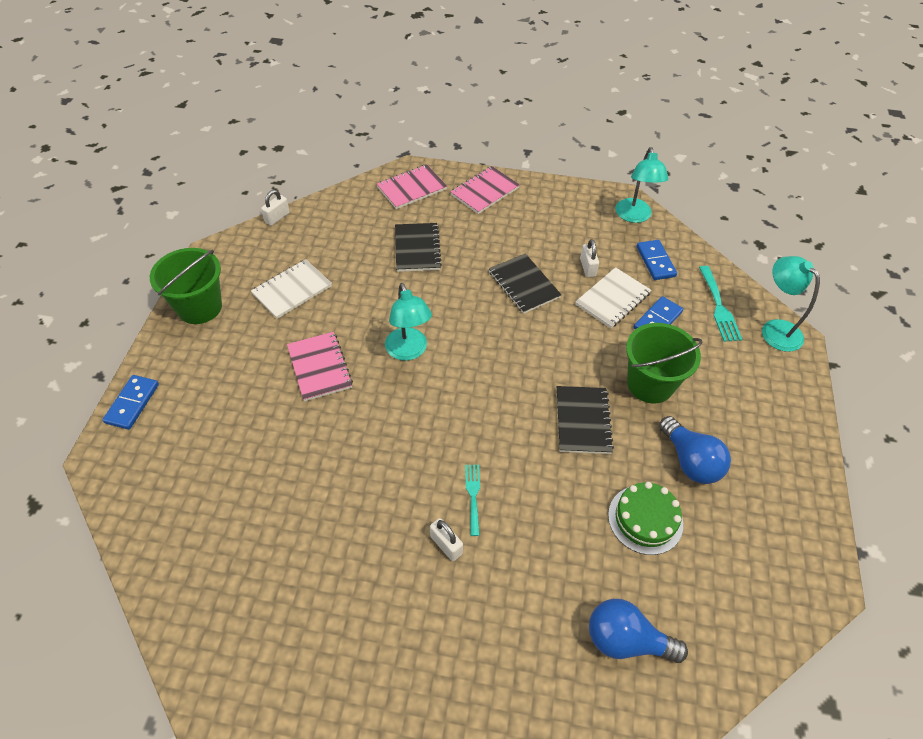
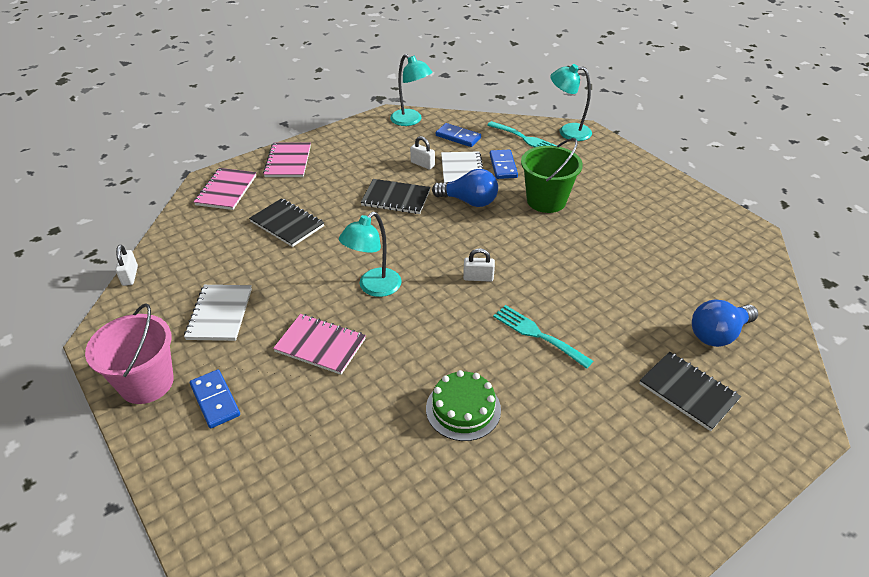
camera: 45 degrees left, 10 degrees down
(132, 403) = (184, 497): blue domino -> blue domino (215, 400)
(199, 307) = (146, 383): green bucket -> pink bucket
(408, 351) = (374, 288): turquoise lamp -> turquoise lamp turned 105 degrees clockwise
(446, 545) = (563, 374): white padlock -> white padlock (478, 277)
(473, 495) = (537, 334): turquoise fork -> turquoise fork, size x1.53
(583, 421) = (539, 246): black notebook -> black notebook (688, 392)
(645, 519) = (641, 268): green cake -> green cake (463, 409)
(690, 461) = (620, 223): blue light bulb -> blue light bulb (469, 201)

